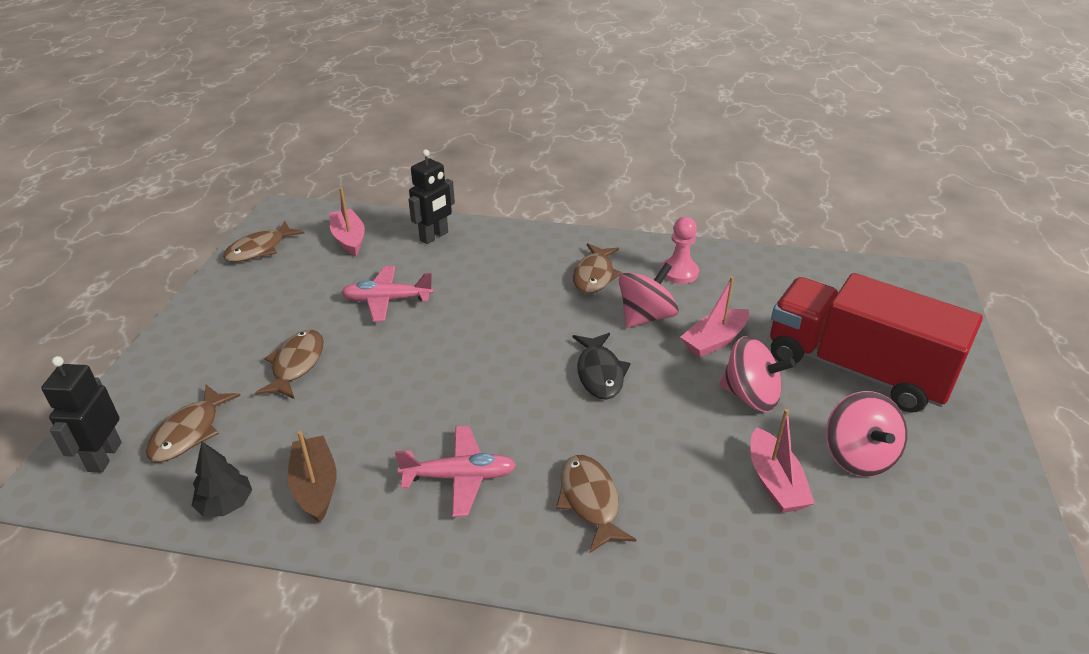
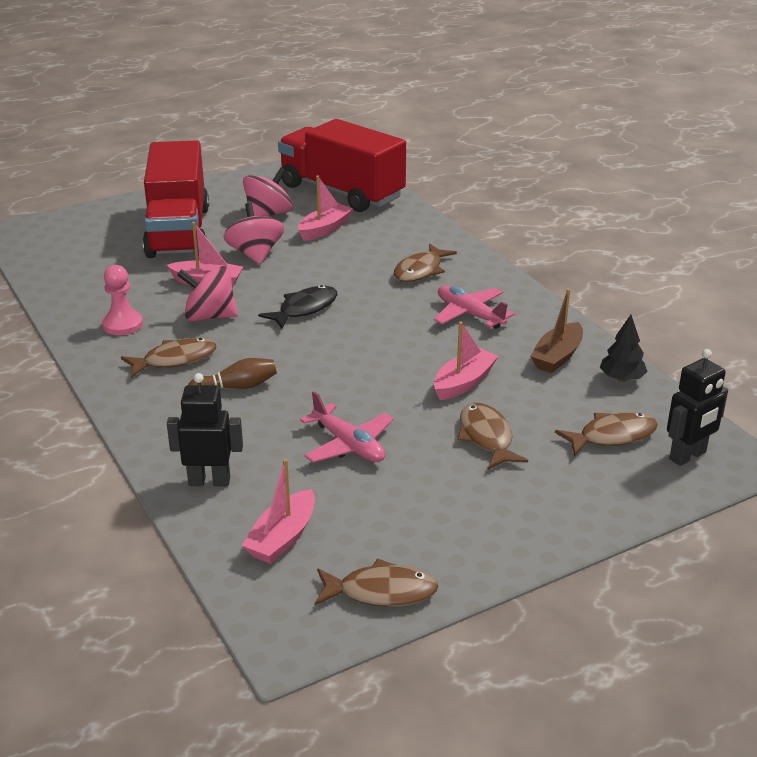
camera: 130 degrees left, 5 degrees down
(296, 365) = (486, 437): brown fish -> brown fish turned 105 degrees clockwise
(369, 397) = (463, 383): none -> pink boat
(521, 286) = (237, 387): none -> brown bowling pin
(894, 568) = (341, 192): none -> red truck

